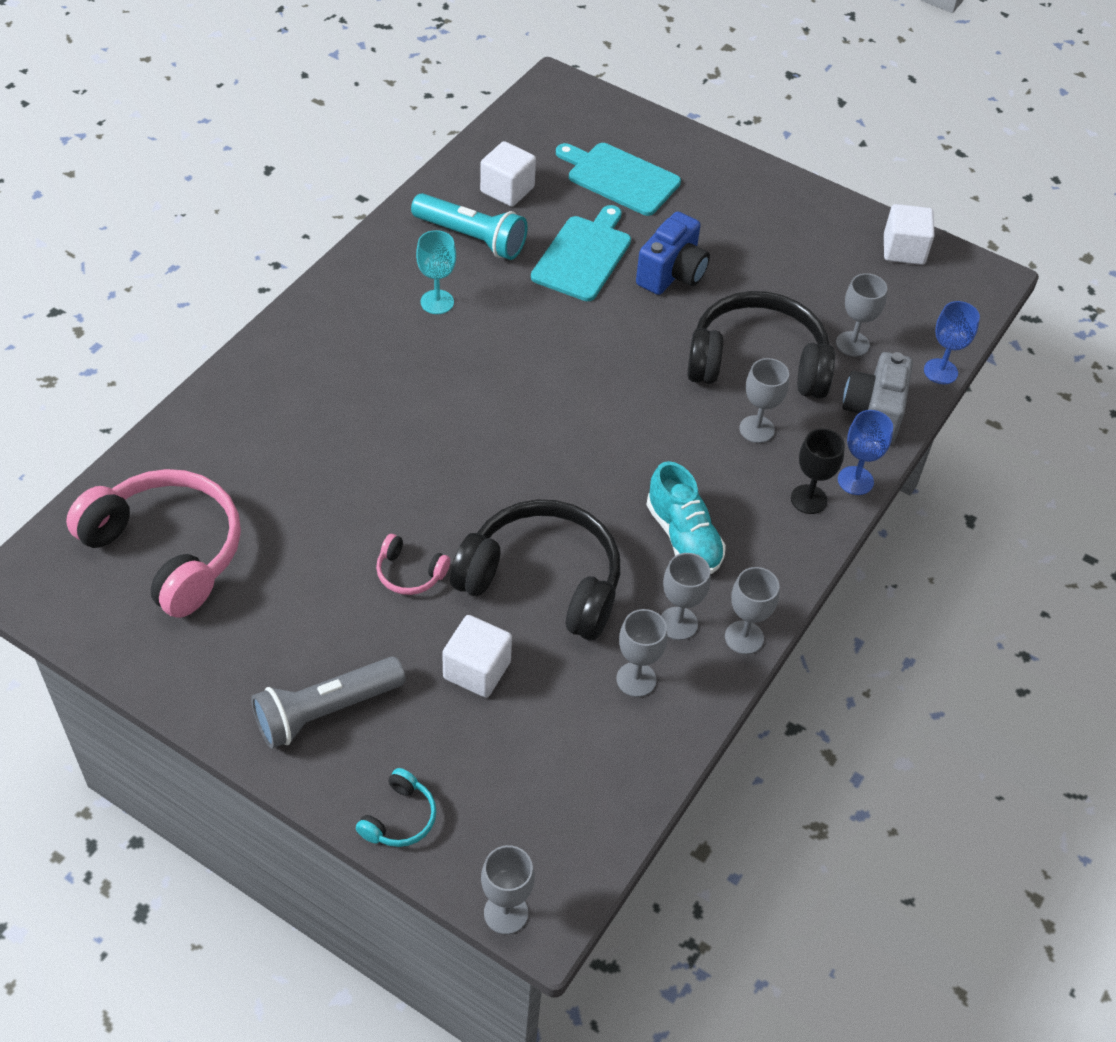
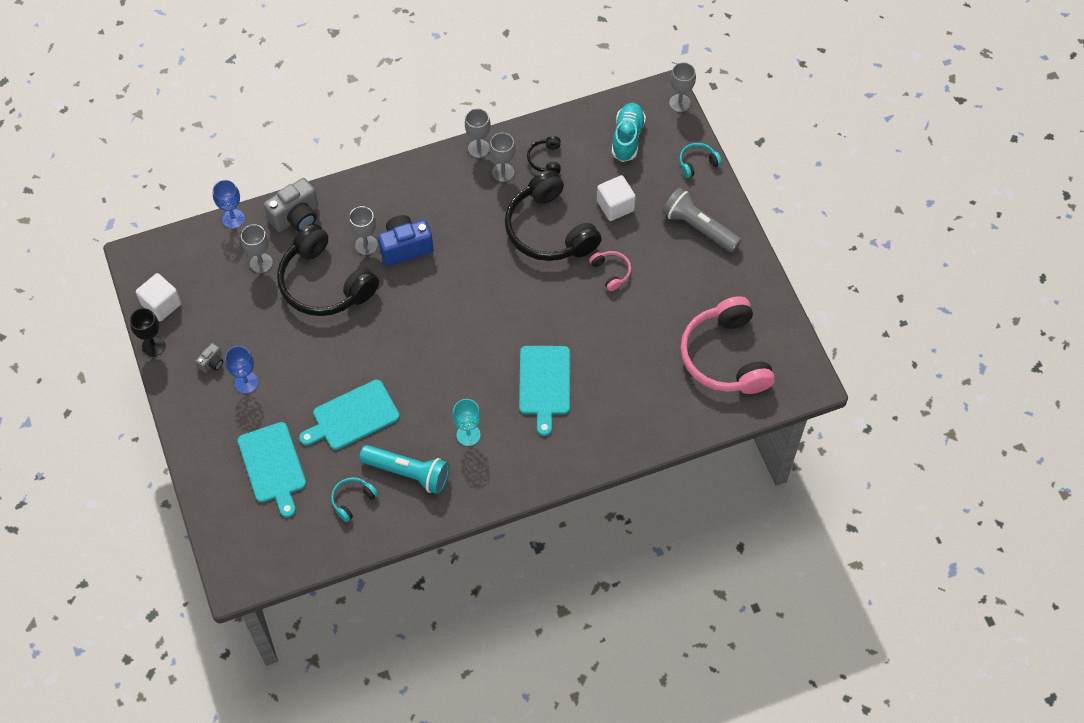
camera: 140 degrees left, 10 degrees up
(326, 711) = (698, 227): grey flashlight -> grey flashlight turned 150 degrees counterclockwise
(390, 396) = (544, 384): none -> turquoise cutting board
(472, 238) = (408, 473): turquoise flashlight -> turquoise flashlight turned 135 degrees clockwise
(507, 190) = (353, 500): white cube -> turquoise headphones
(636, 679) = (545, 159): grey goblet -> black headphones
(672, 274) = (313, 371): blue camera -> blue camera (405, 247)
(683, 537) = (460, 211): turquoise shoe -> turquoise shoe (627, 138)
(785, 227) = (212, 363): none -> grey camera
(808, 499) = (379, 193): black goblet -> black goblet (153, 345)
(855, 480) = (346, 188): blue goblet -> blue goblet (246, 383)

